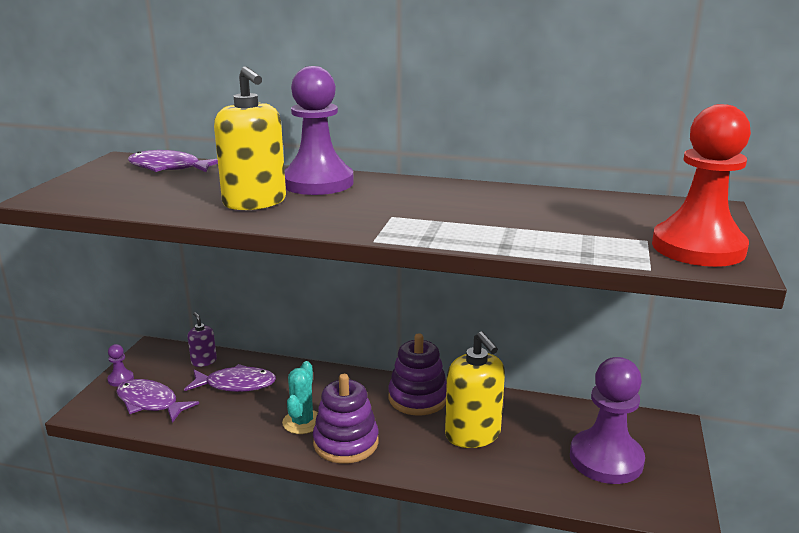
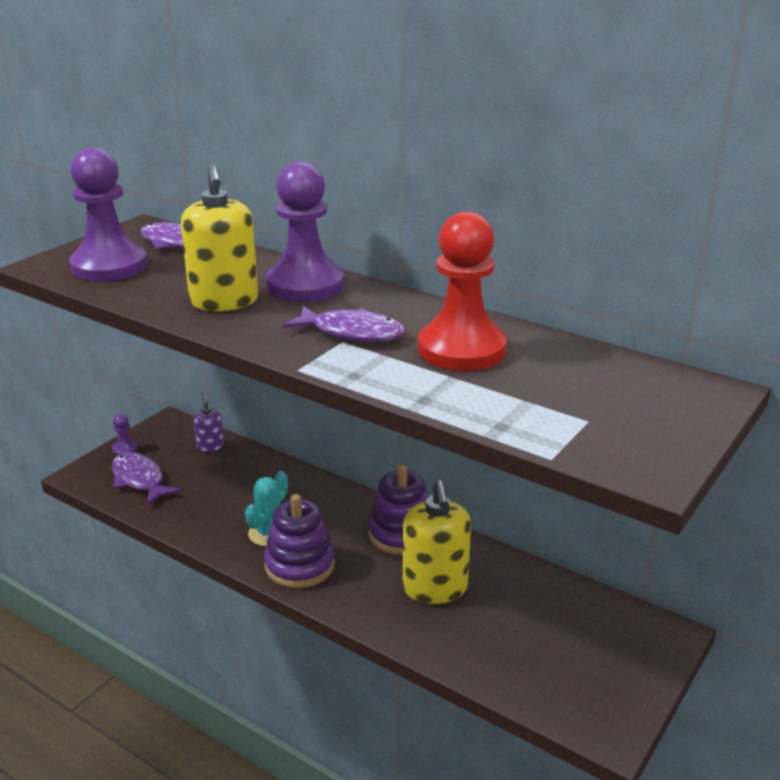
camera: 20 degrees right, 5 degrees up
(236, 384) = (228, 478): purple fish -> purple fish (352, 333)
(606, 459) = (564, 652): purple pawn -> purple pawn (109, 266)
(698, 248) = (636, 442): red pawn -> red pawn (461, 349)

